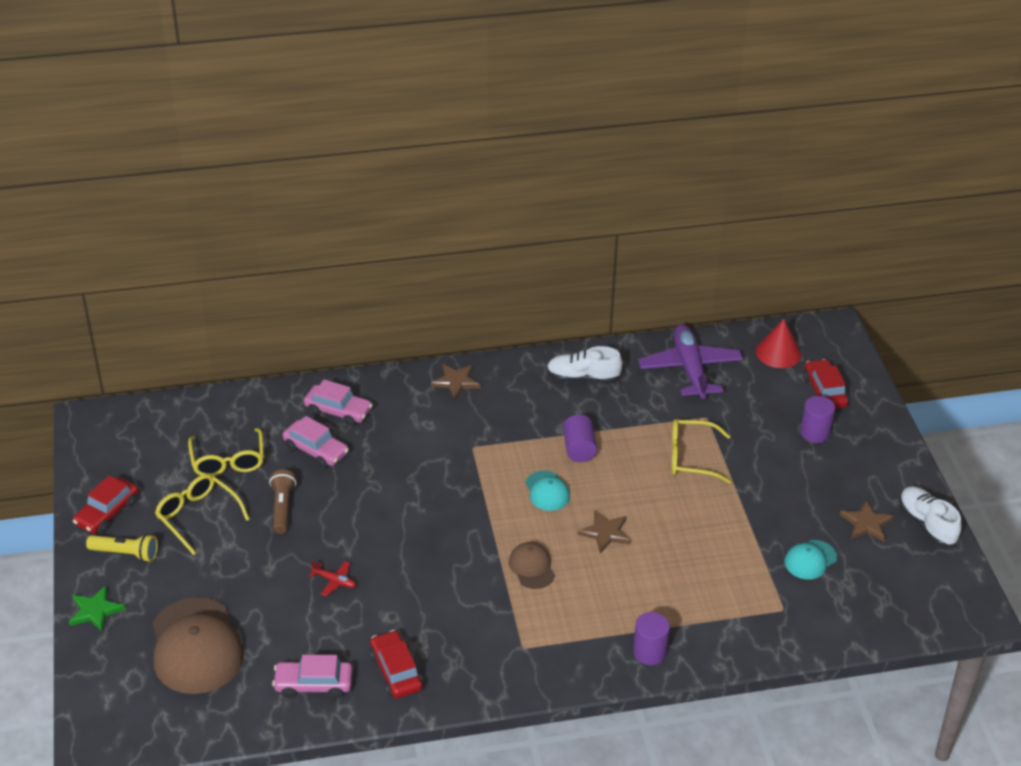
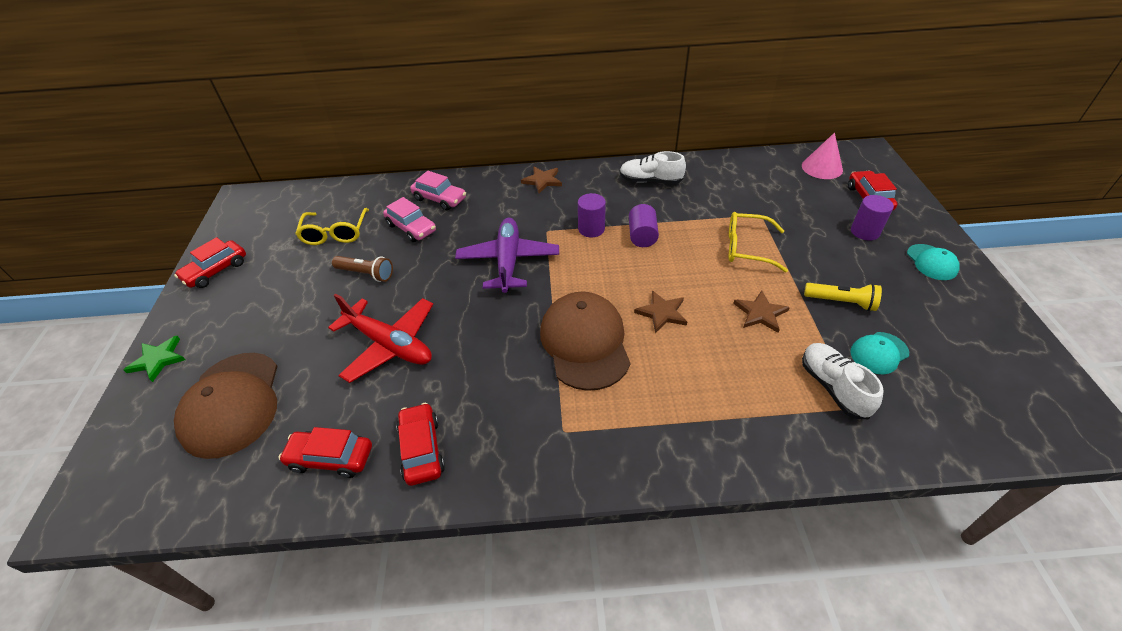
camera: 10 degrees right, 5 degrees up
(126, 553) = (213, 307): yellow flashlight -> yellow flashlight (841, 302)
(197, 516) = (290, 277): yellow glasses -> none
(282, 508) = (366, 274): brown flashlight -> brown flashlight turned 105 degrees clockwise
(313, 685) = (331, 458): pink car -> red car
(335, 581) = (390, 345): red plane -> red plane, size x2.43
(532, 567) = (585, 343): brown cap -> brown cap, size x2.01
(547, 491) = (609, 271): turquoise cap -> turquoise cap (931, 262)
(649, 652) = (704, 448): purple cylinder -> purple cylinder (591, 229)
(690, 369) = (744, 177): purple plane -> purple plane (508, 261)
(778, 353) = (822, 167): red cone -> pink cone
(866, 523) = (934, 318): brown star -> brown star (760, 313)
(926, 524) = (1000, 322): white shoe -> white shoe (833, 387)

